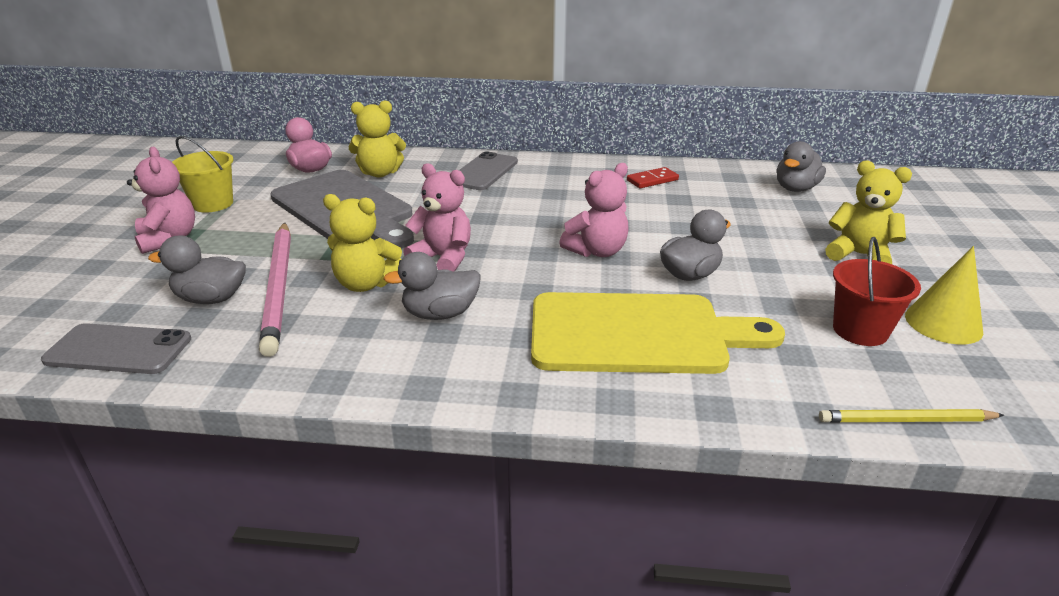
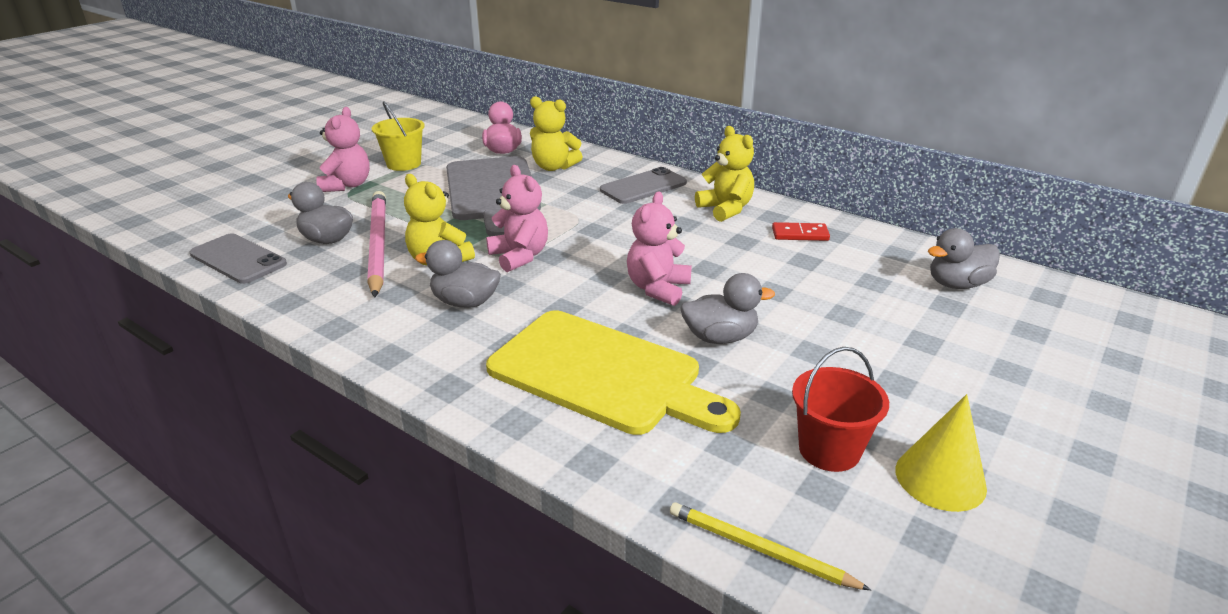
camera: 30 degrees right, 0 degrees up
(279, 287) = (378, 244): pink pencil -> pink pencil turned 150 degrees clockwise
(597, 251) = (658, 289): pink teddy bear -> pink teddy bear turned 120 degrees clockwise
(859, 255) = (937, 376): yellow teddy bear -> yellow teddy bear (725, 209)

